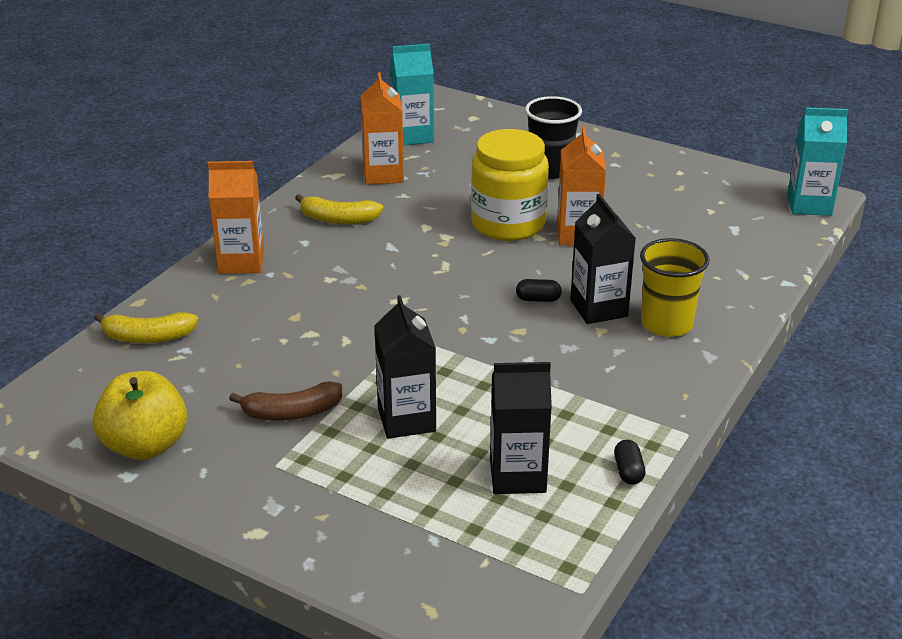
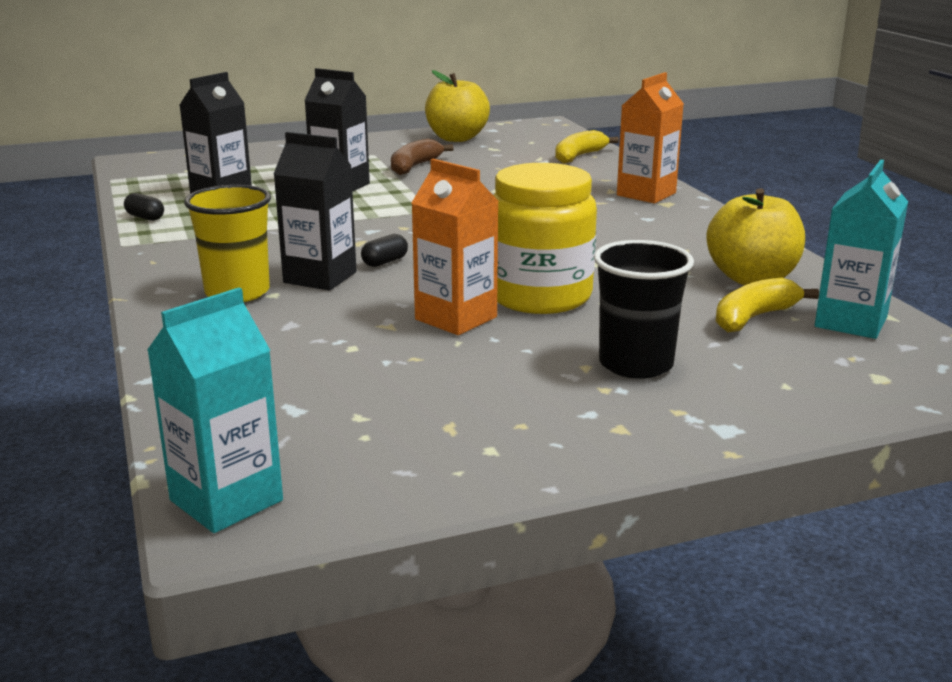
camera: 130 degrees right, 10 degrees down
(338, 219) = (672, 237): yellow banana -> yellow banana (753, 317)
(383, 174) = (752, 278): orange carton -> yellow apple

